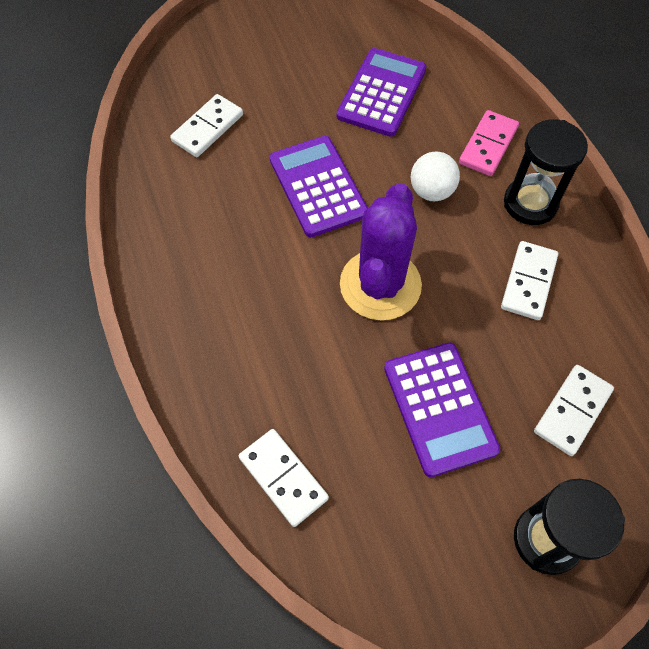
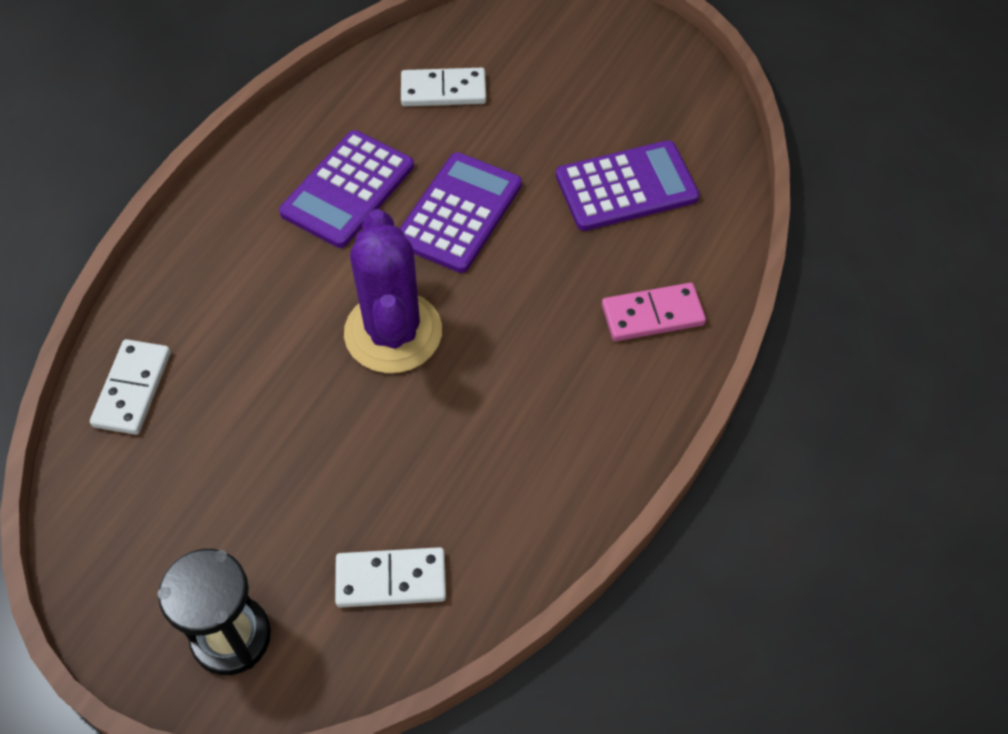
camera: 50 degrees right, 5 degrees down
(380, 285) = (393, 332): purple cactus -> purple cactus turned 75 degrees counterclockwise
(431, 191) = (544, 304): white ball -> none
(440, 408) = (299, 464): purple calculator -> purple calculator (348, 190)
(528, 282) = (511, 453): white domino -> none
(530, 203) = (614, 396): black hourglass -> none

